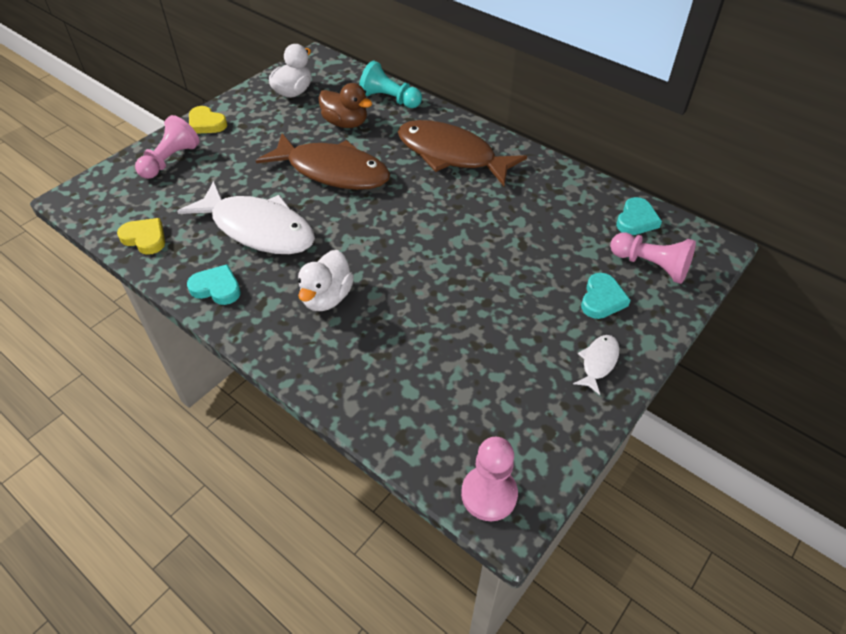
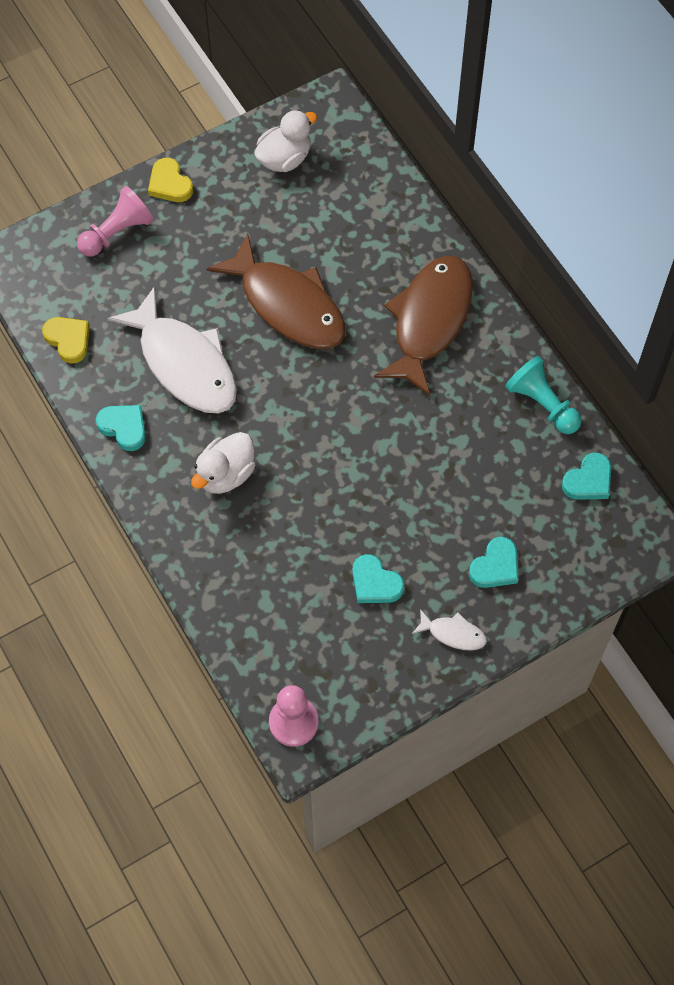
camera: 20 degrees right, 15 degrees up
(345, 123) = (328, 232): brown duck -> none
(389, 99) = (394, 206): turquoise pawn -> turquoise pawn (542, 404)
(451, 155) = (429, 321): brown fish -> brown fish turned 60 degrees clockwise
(504, 343) = (375, 583): none -> turquoise heart
(598, 362) = (453, 633): white fish -> white fish turned 60 degrees clockwise
(651, 266) = (569, 544): pink pawn -> none

